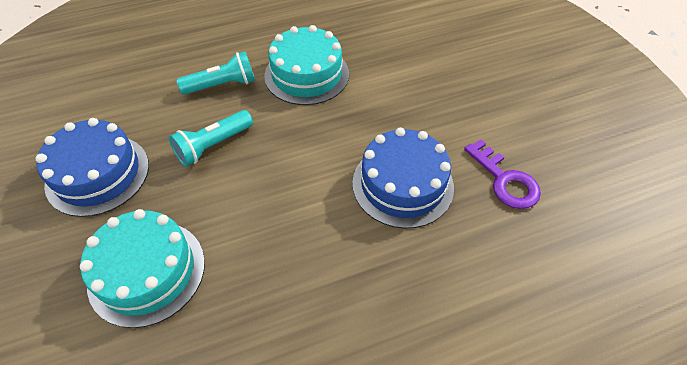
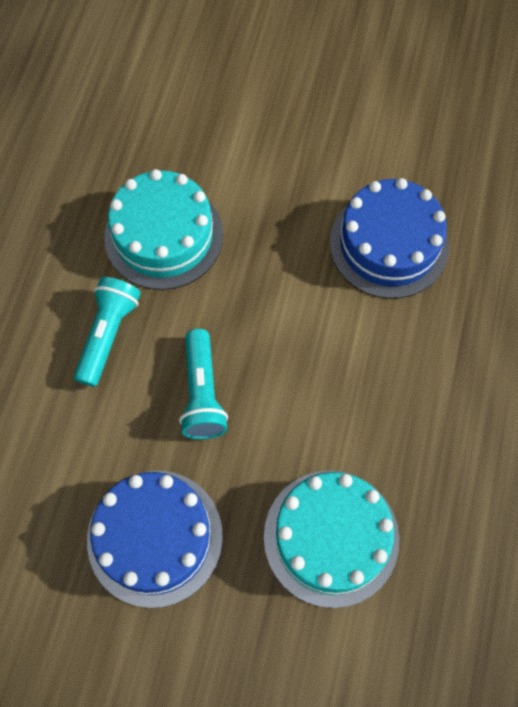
camera: 55 degrees left, 15 degrees up
(505, 180) = (445, 156): purple key -> none

